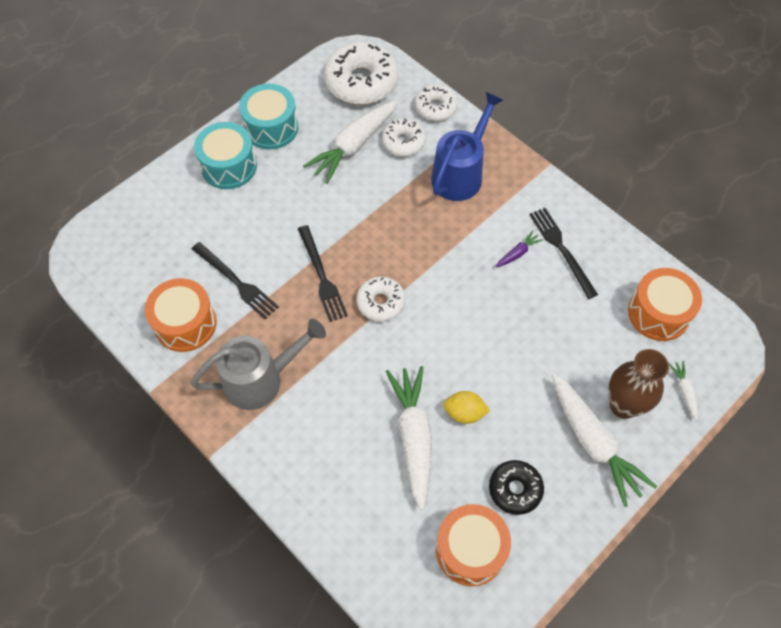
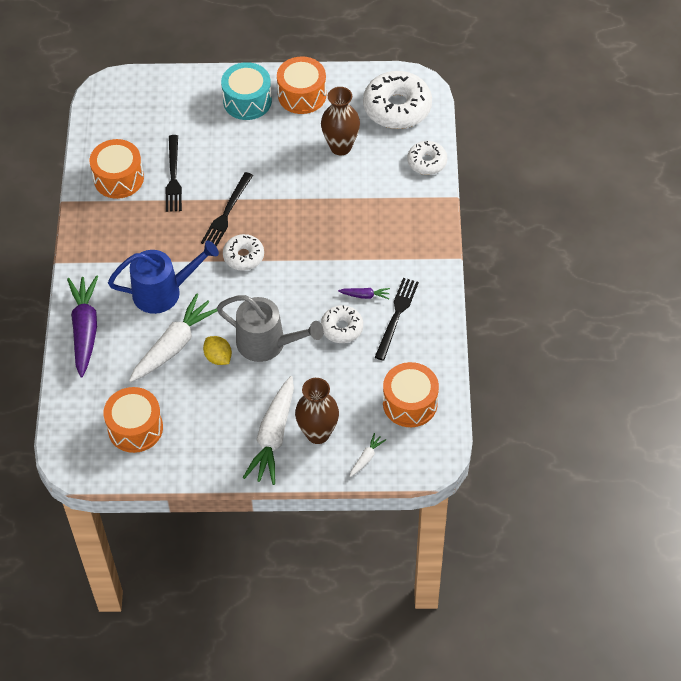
camera: 45 degrees right, 5 degrees down
(261, 379) = (126, 244): grey watering can -> grey watering can (268, 344)
(271, 127) = (302, 95): turquoise drum -> orange drum
(314, 496) = (85, 329): none -> purple carrot
(353, 146) = (340, 147): white carrot -> brown vase
(403, 142) = (377, 169): white donut -> white donut (342, 328)
(461, 173) = (390, 218): blue watering can -> blue watering can (164, 292)
(515, 489) = (197, 420): black donut -> none

